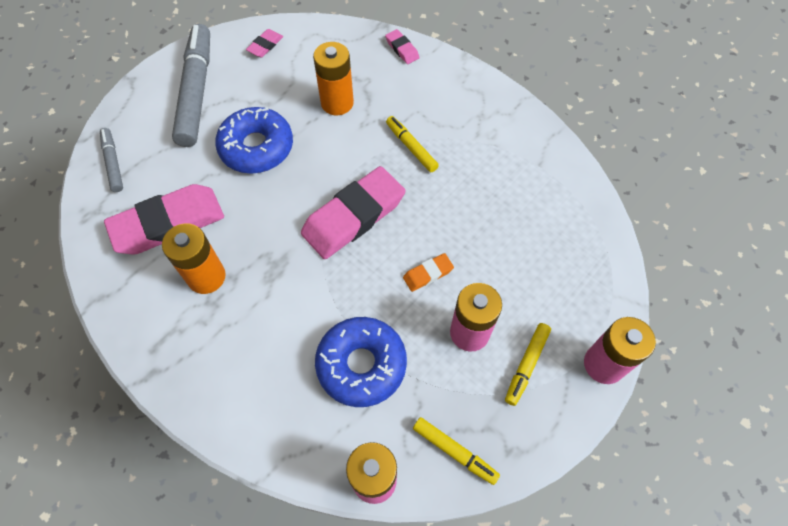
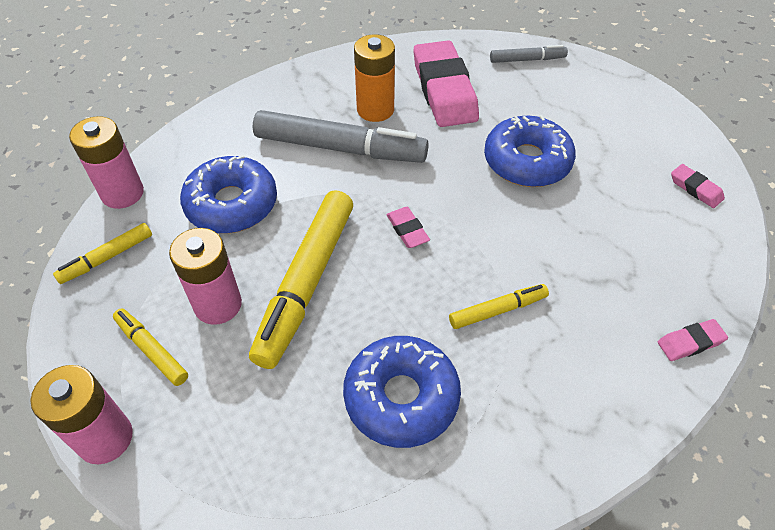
camera: 105 degrees right, 10 degrees down
(196, 91) = (618, 122): grey marker -> grey marker (340, 148)
(337, 103) = (587, 245): orange battery -> none
(353, 217) = (407, 230): pink eraser -> pink eraser, size x0.44
(428, 274) = (306, 283): orange eraser -> yellow marker
(498, 189) = (401, 397): none -> blue donut

